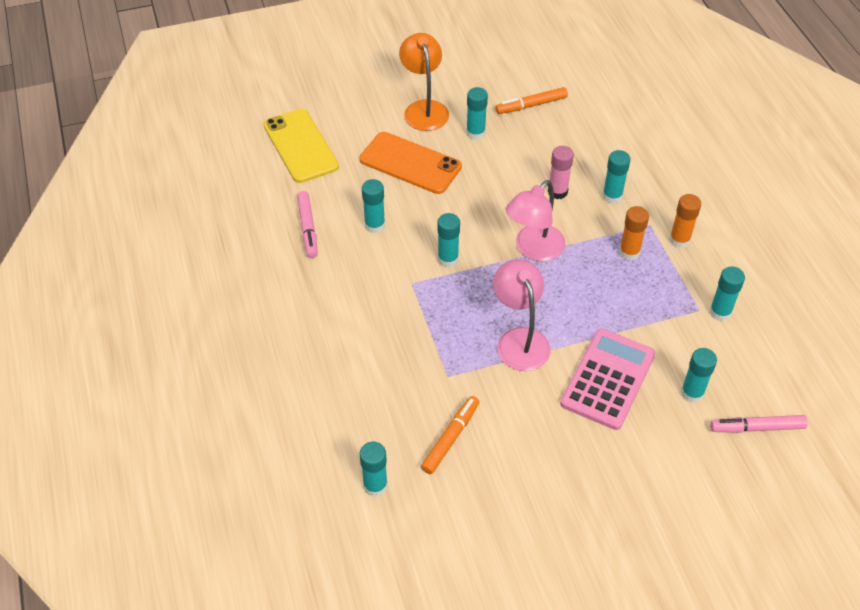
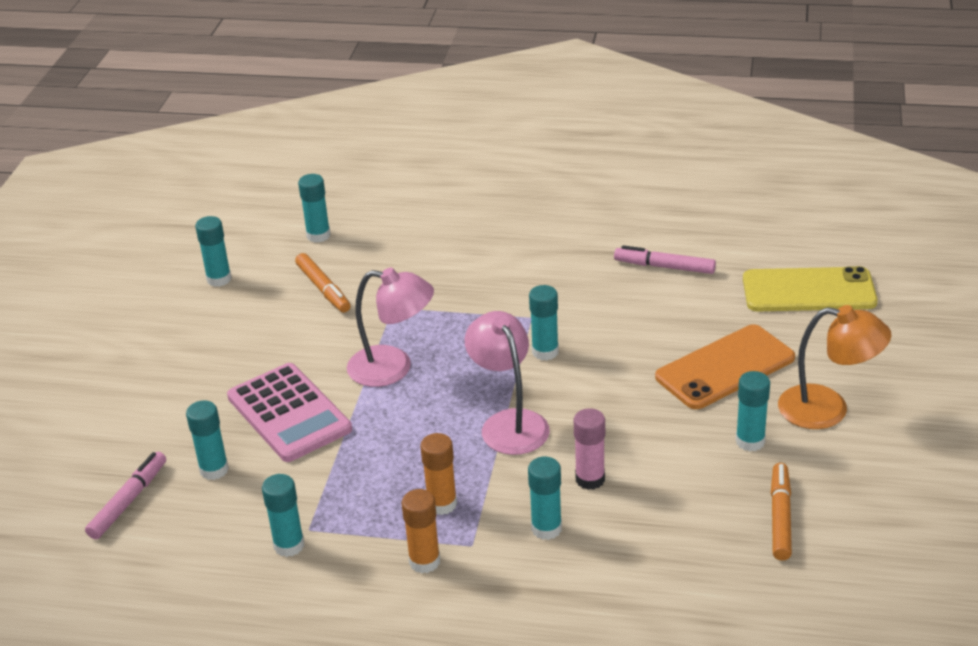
camera: 120 degrees right, 15 degrees down
(374, 225) = (636, 313): turquoise glue stick -> turquoise glue stick (219, 279)

